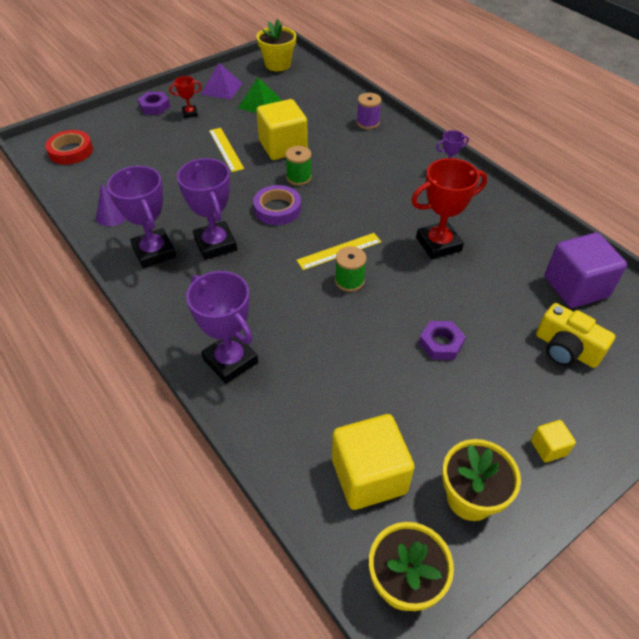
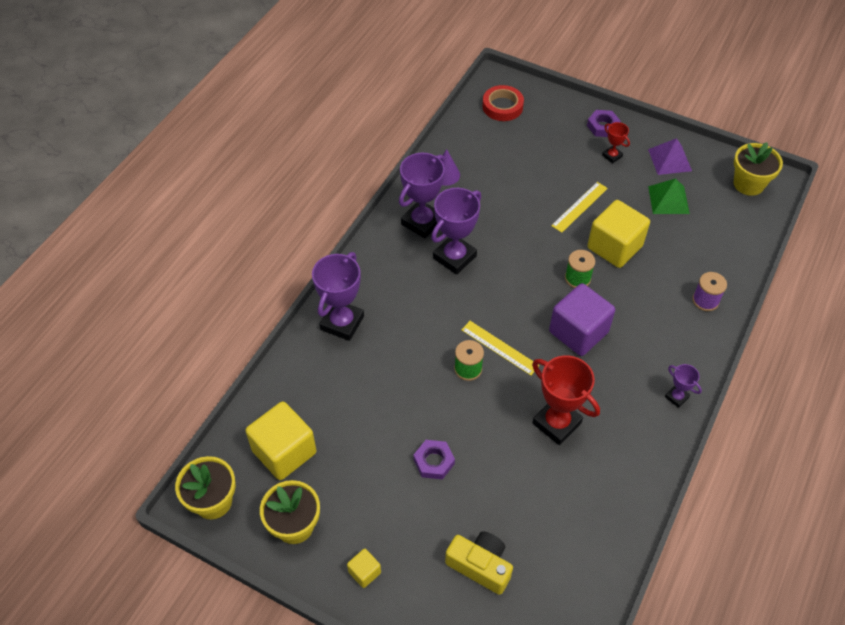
camera: 65 degrees right, 5 degrees up
(277, 209) = (524, 280): purple tape -> none
(566, 349) = (480, 565): yellow camera -> yellow camera turned 105 degrees clockwise
(575, 287) = (567, 559): purple cube -> purple cube (578, 332)

